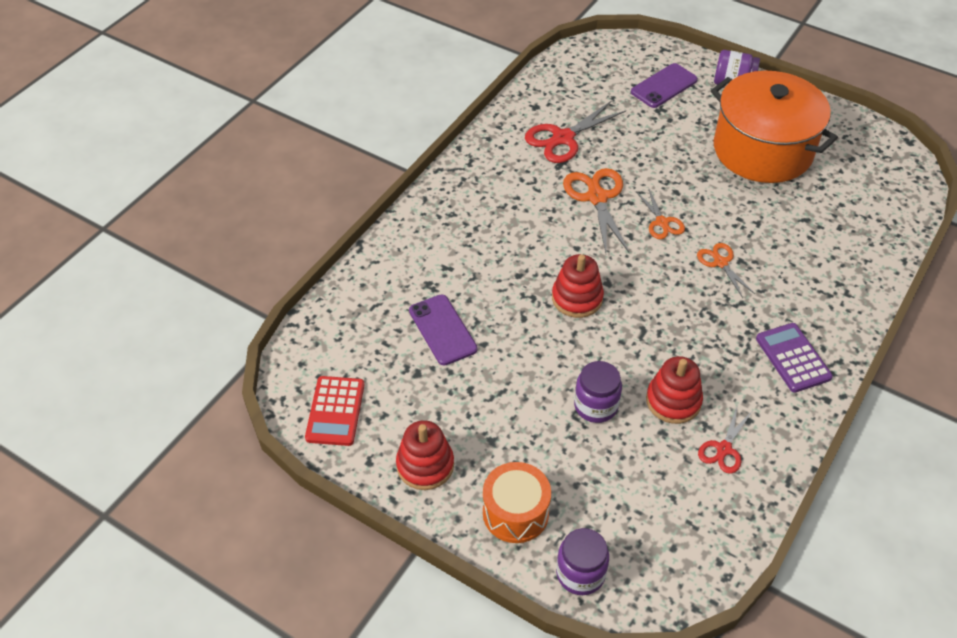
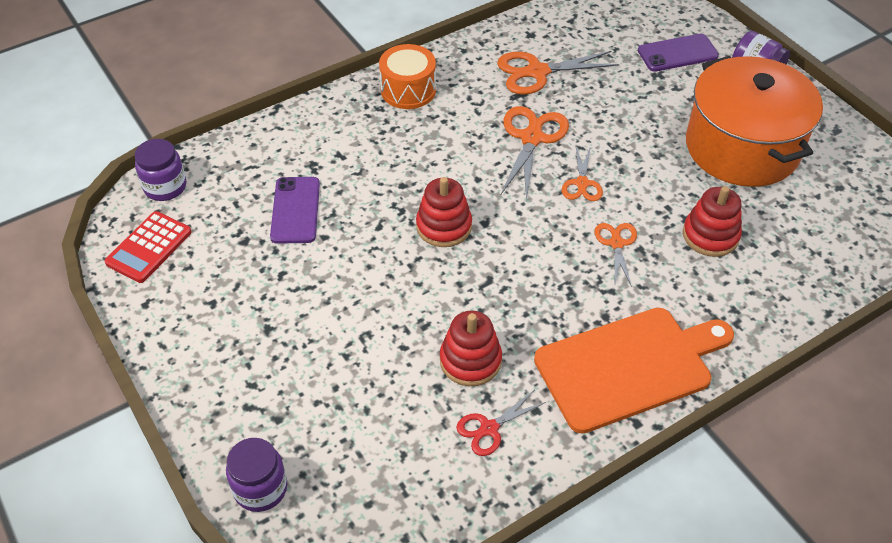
camera: 25 degrees right, 0 degrees up
(425, 465) = (191, 327): red stacking toy -> red stacking toy (710, 235)
(515, 512) = (241, 404): orange drum -> orange drum (408, 90)
(562, 138) = (537, 72): red scissors -> orange scissors
(595, 406) = (389, 335): purple jar -> purple jar (165, 187)
(793, 358) = (628, 366): purple calculator -> orange cutting board

